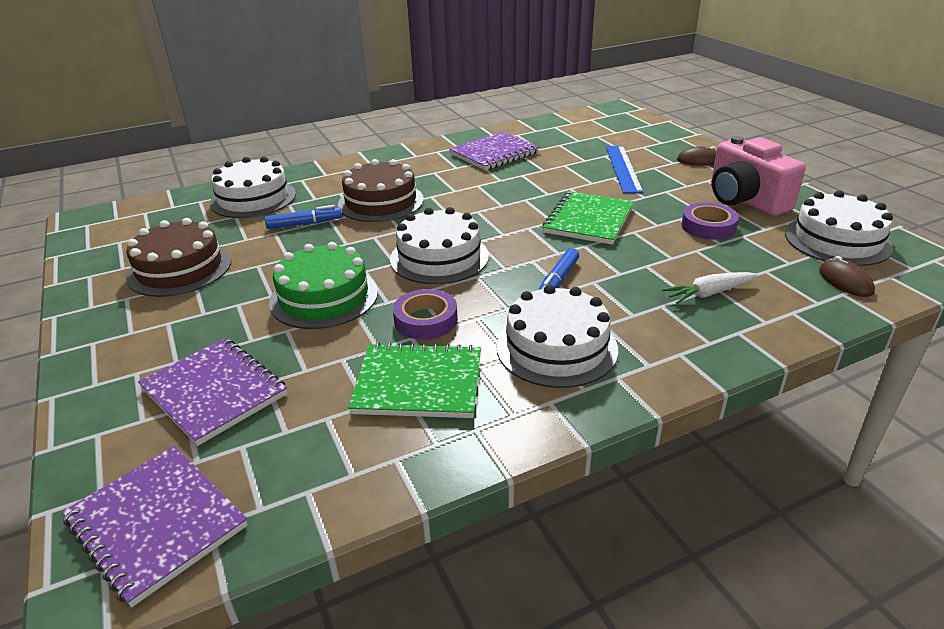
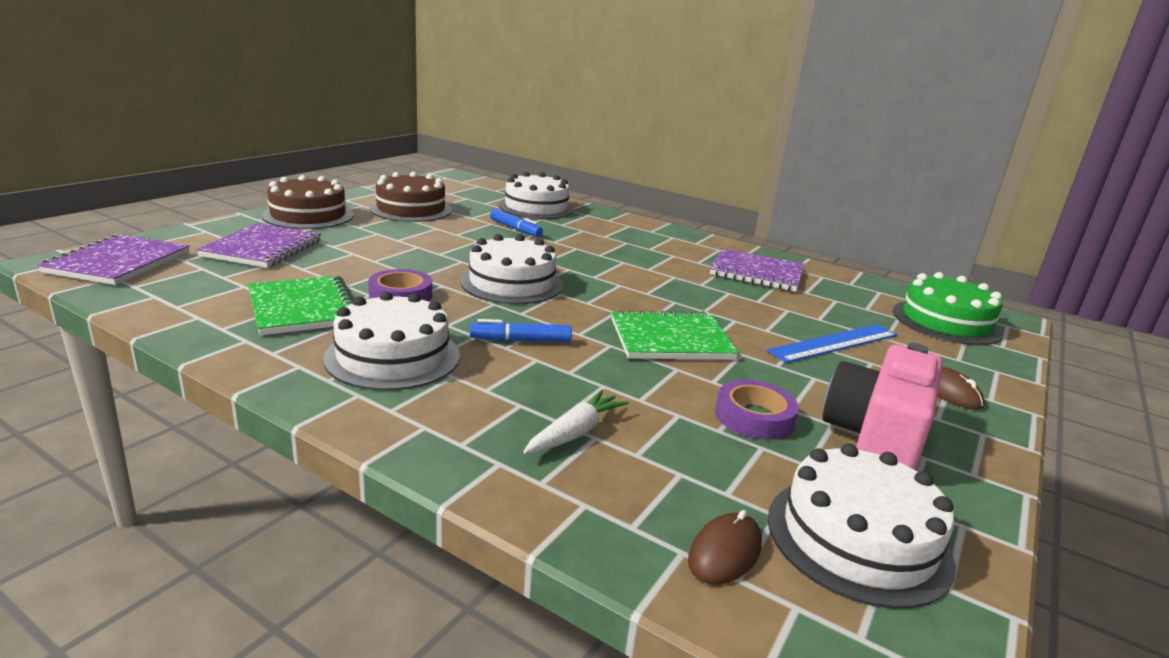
camera: 55 degrees right, 10 degrees down
(324, 297) = (408, 255): green cake -> green cake (946, 322)
(381, 202) = (586, 246): brown cake -> brown cake (308, 215)
(709, 293) = (575, 433): white carrot -> white carrot turned 90 degrees clockwise

